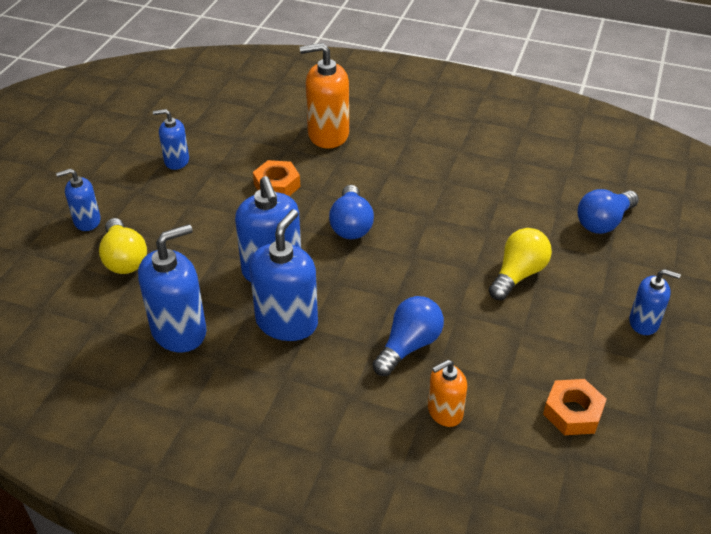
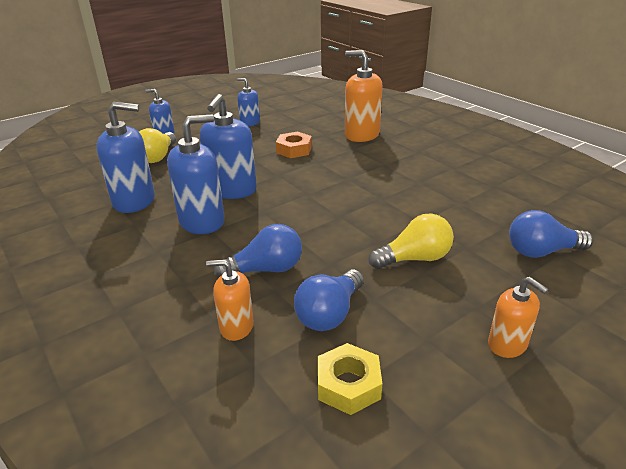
camera: 35 degrees right, 10 degrees down
(351, 225) = (316, 184): blue light bulb -> blue light bulb (329, 314)
(572, 412) = (348, 385): orange nut -> yellow nut
(644, 322) = (507, 344): blue soap dispenser -> orange soap dispenser

